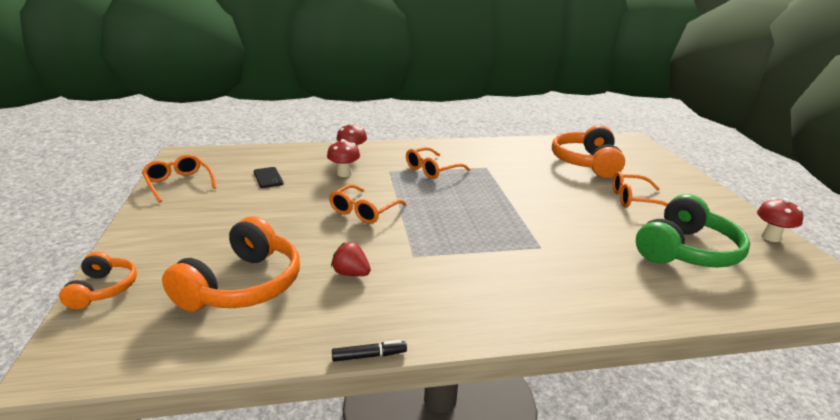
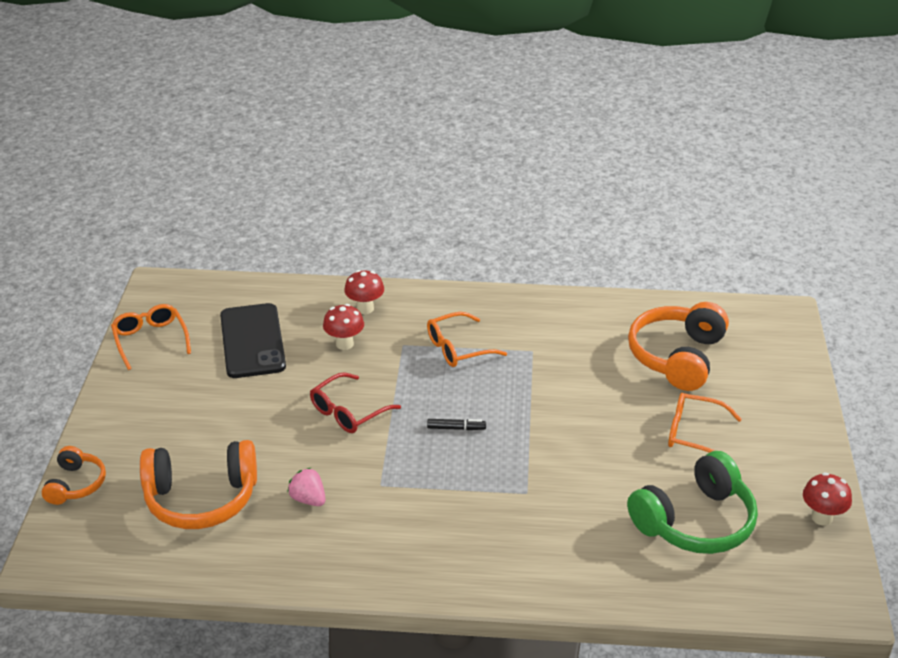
camera: 15 degrees right, 10 degrees up
(243, 285) = (201, 498): orange headphones -> orange headphones turned 45 degrees clockwise
(268, 178) = (252, 341): black phone -> black phone, size x2.08
(351, 273) = (308, 499): red strawberry -> pink strawberry
(363, 211) = (348, 412): orange glasses -> red glasses
(369, 356) = (297, 593): black marker -> black marker (456, 428)

